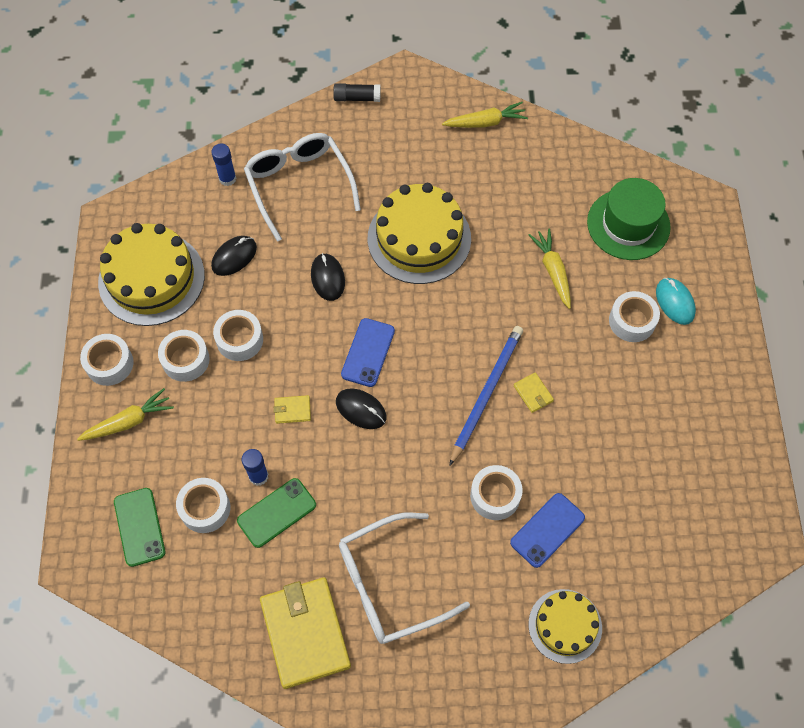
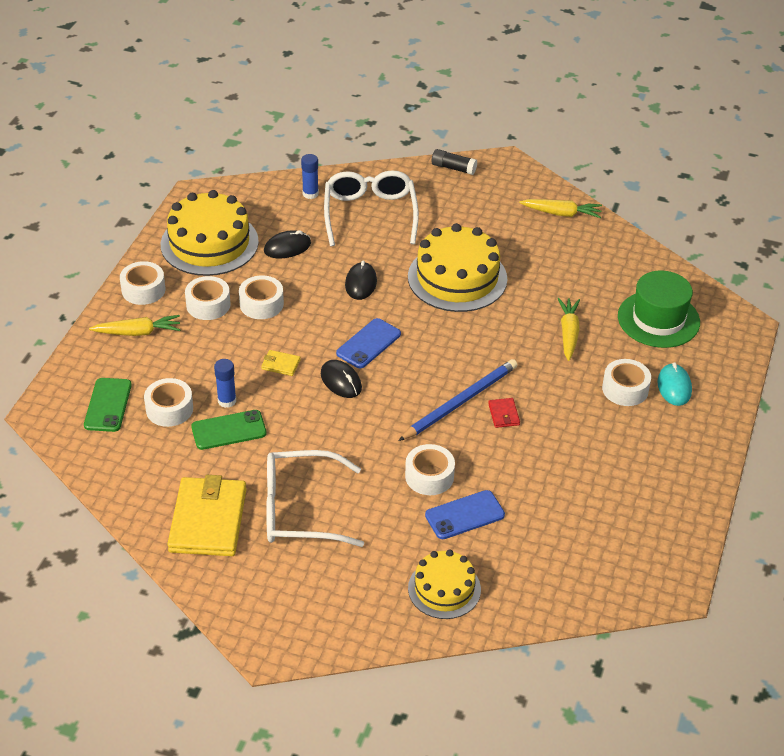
camera: 20 degrees right, 20 degrees down
(533, 393) = (503, 414): yellow wallet -> red wallet

